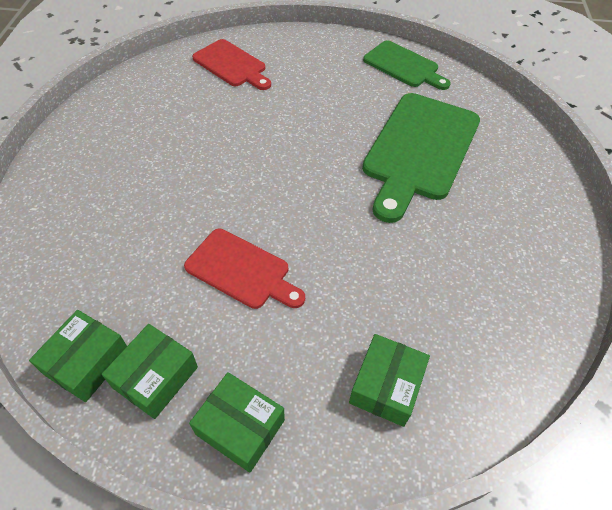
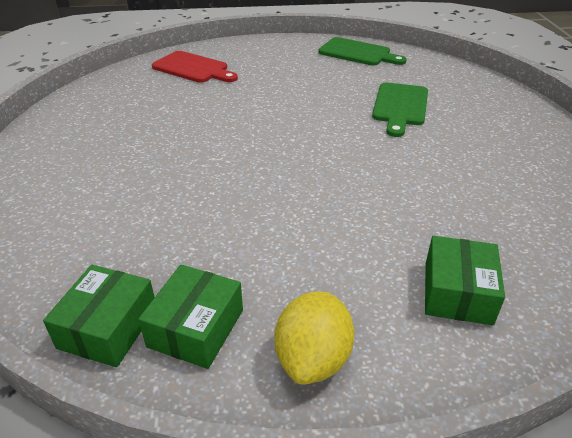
camera: 10 degrees left, 15 degrees down
(240, 427) = (313, 358): green box -> yellow lemon
(241, 270) = (261, 219): red cutting board -> none
(419, 150) = (400, 106): green cutting board -> green cutting board, size x0.59

